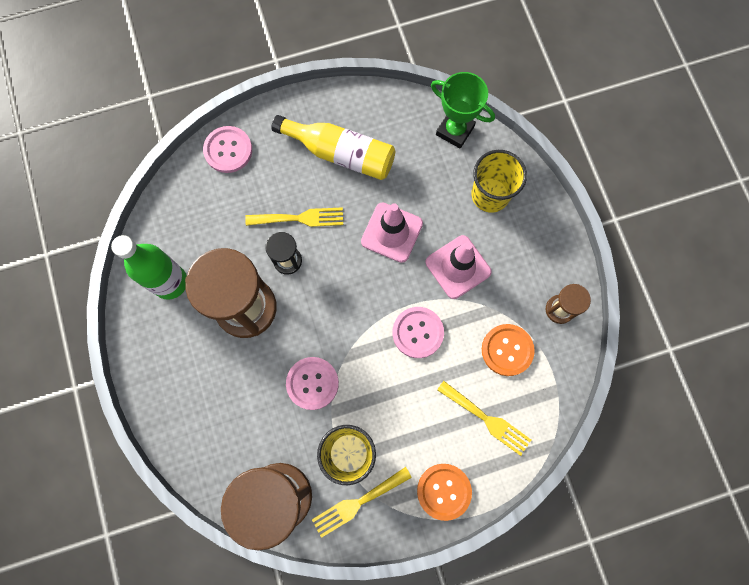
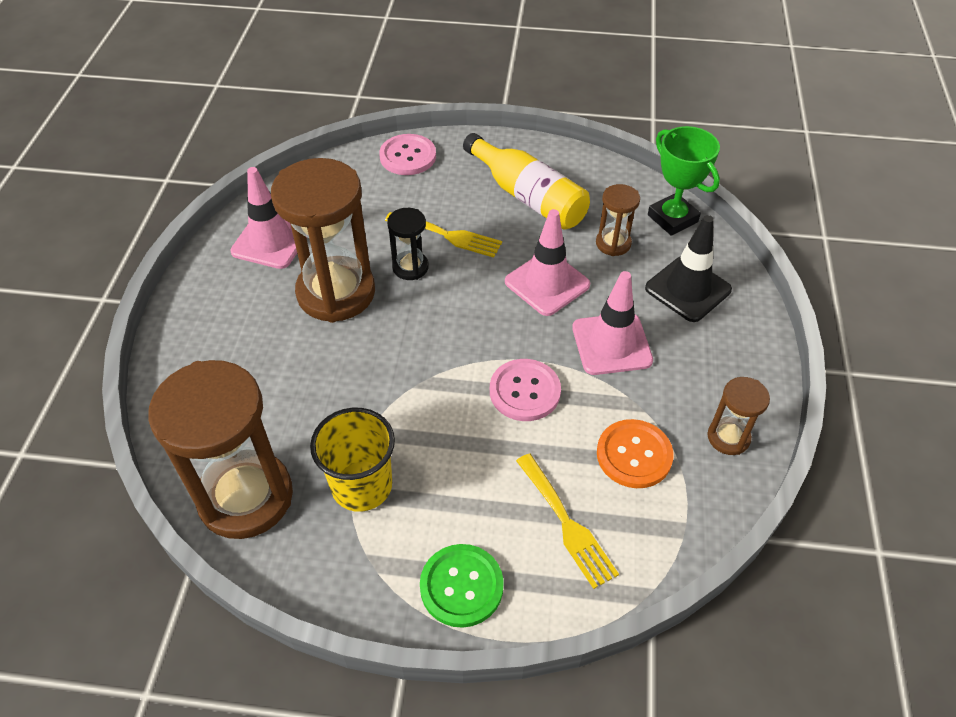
camera: 25 degrees right, 25 degrees down
(170, 282) = (271, 241): green bottle -> pink traffic cone
(312, 383) = (364, 393): pink button -> none
(357, 503) = (338, 548): yellow fork -> none
(422, 174) = (613, 243): none -> brown hourglass
(444, 491) = (461, 586): orange button -> green button
(490, 195) = (688, 289): yellow cup -> black traffic cone

